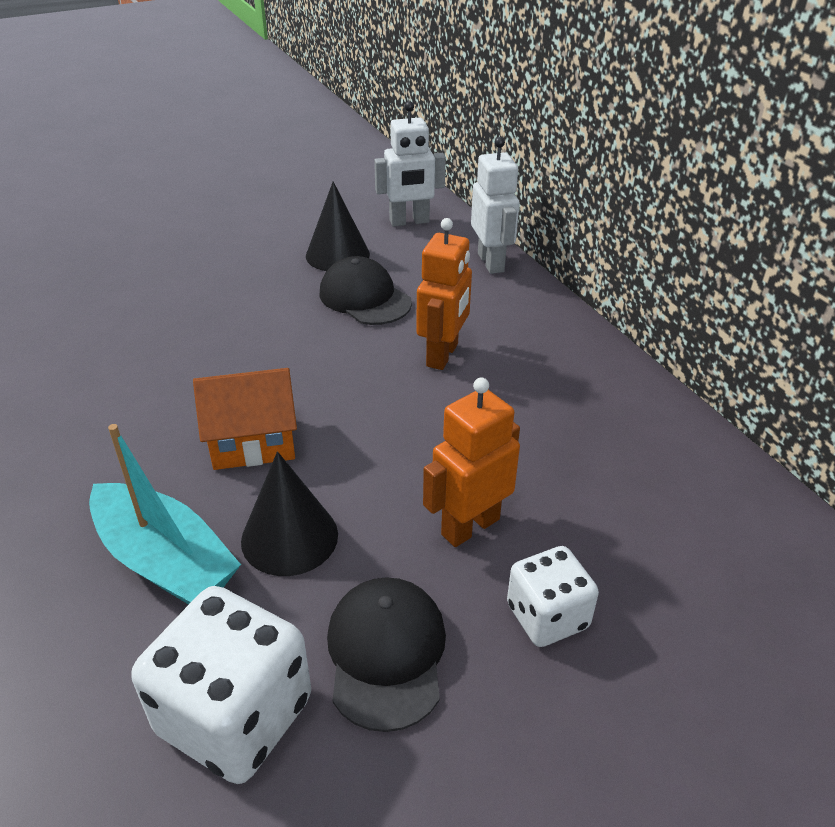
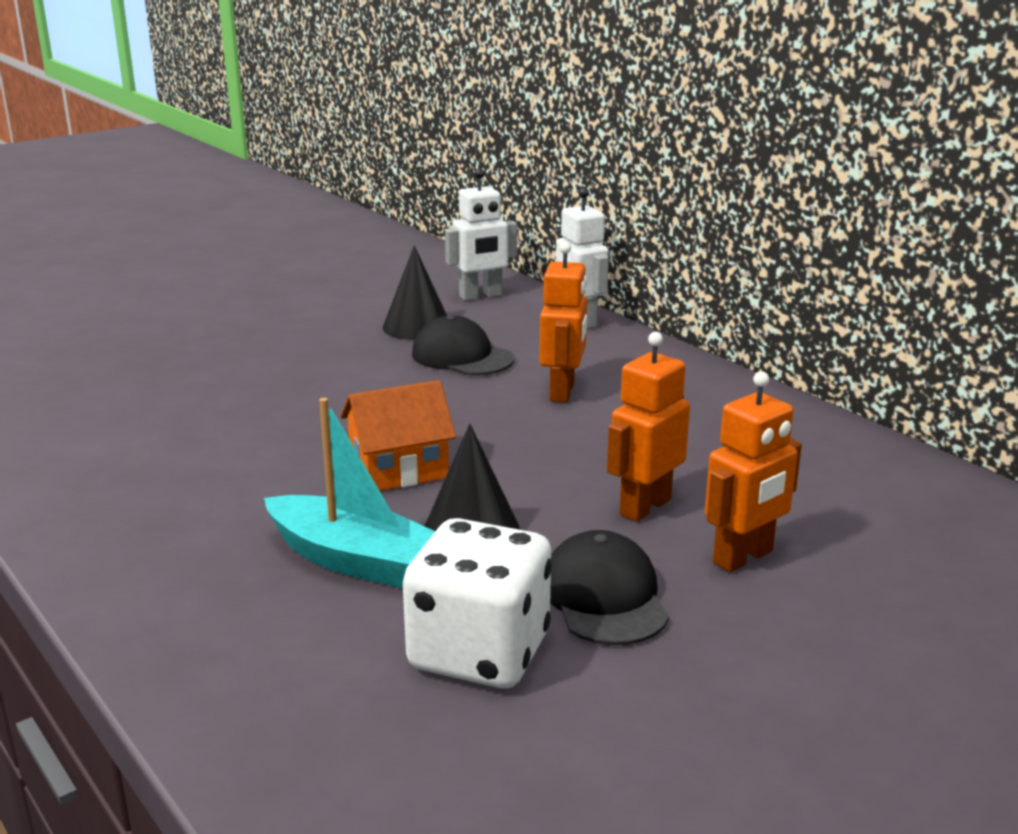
camera: 10 degrees left, 15 degrees down
(547, 616) = (743, 557): white dice -> orange robot

